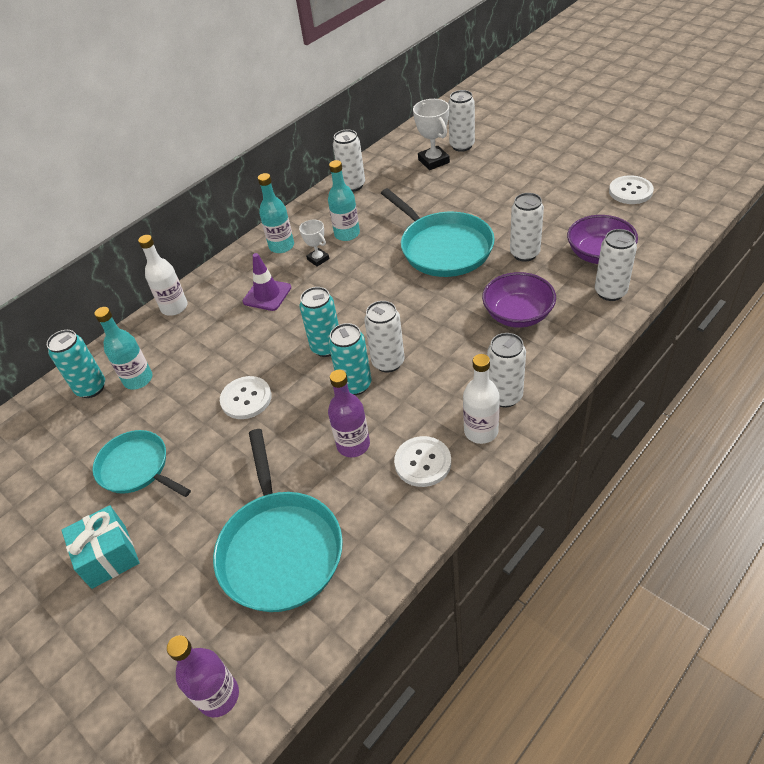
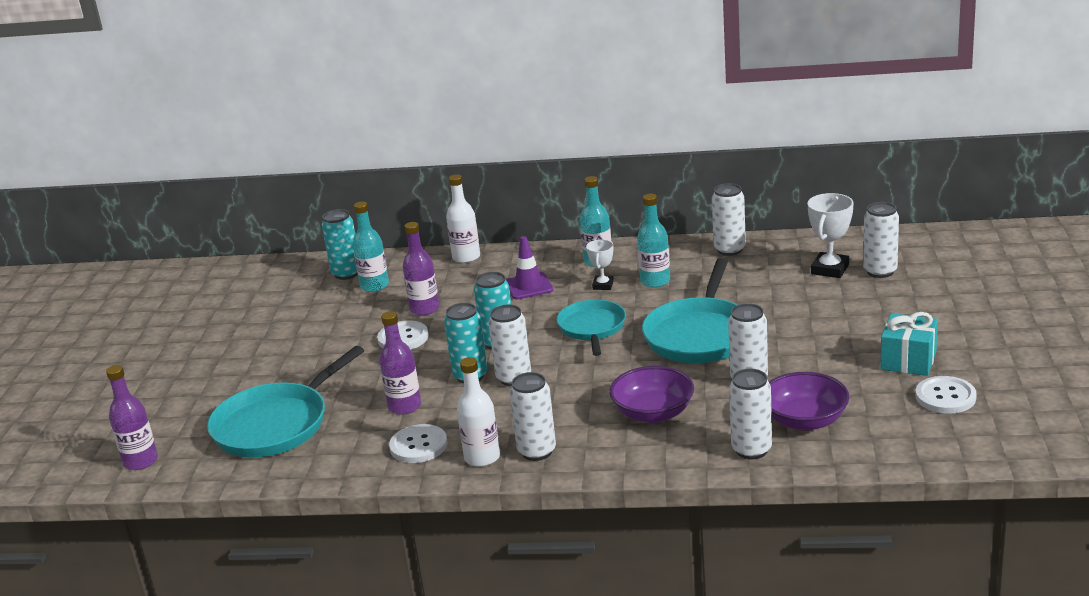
camera: 50 degrees right, 20 degrees down
(109, 556) = (209, 364): turquoise gift -> turquoise gift (908, 360)
(136, 468) = (292, 332): turquoise pan -> turquoise pan (592, 328)
(218, 366) = (424, 309): none -> purple bottle

